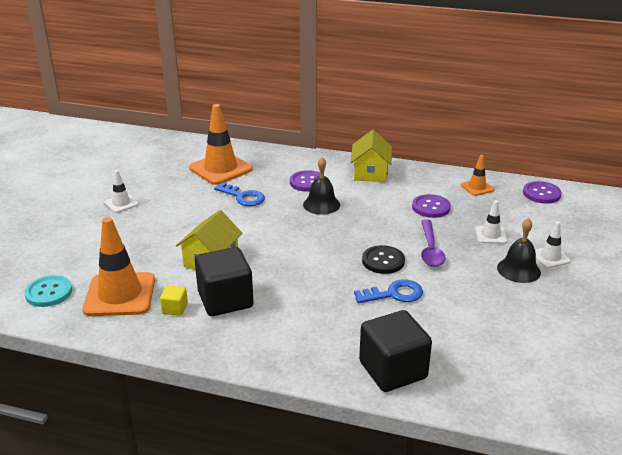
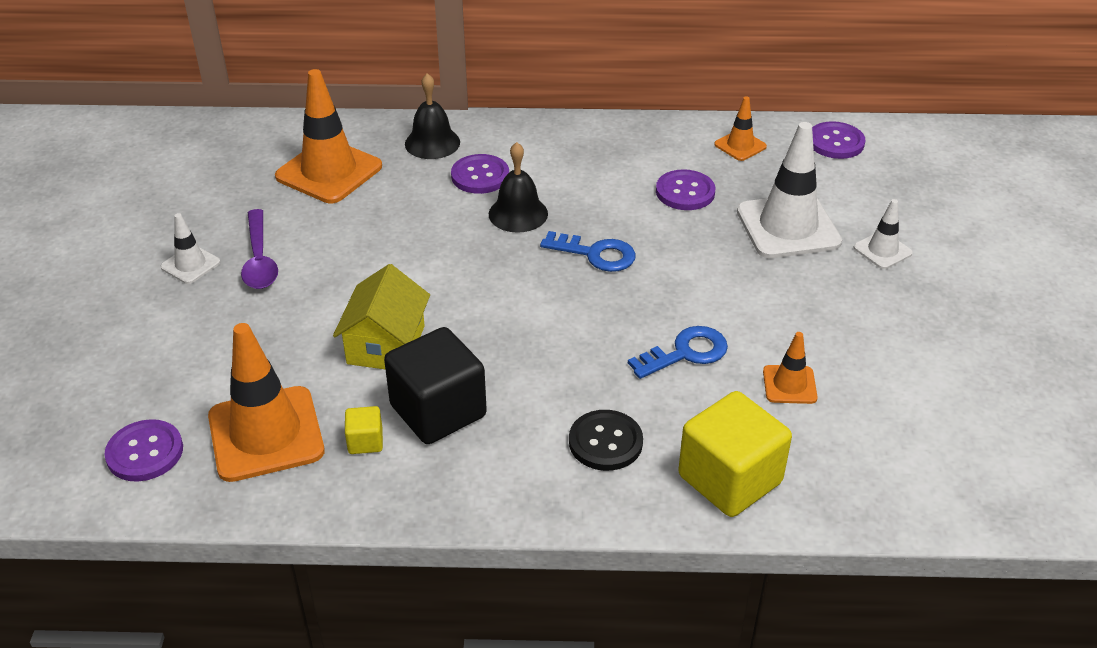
camera: 15 degrees left, 10 degrees up
(49, 292) = (145, 452): turquoise button -> purple button
(243, 197) = (388, 219): blue key -> blue key (595, 254)
(370, 172) = (571, 143): yellow house -> none
(383, 261) = (649, 299): black button -> black button (605, 442)
(393, 370) = (729, 479): black cube -> yellow cube
(430, 249) = (710, 267): purple spoon -> purple spoon (259, 259)
(455, 323) = (789, 385): none -> orange traffic cone
(490, 235) = (788, 227): white traffic cone -> white traffic cone, size x1.99
(518, 270) = (846, 279): black bell -> black bell (432, 143)

